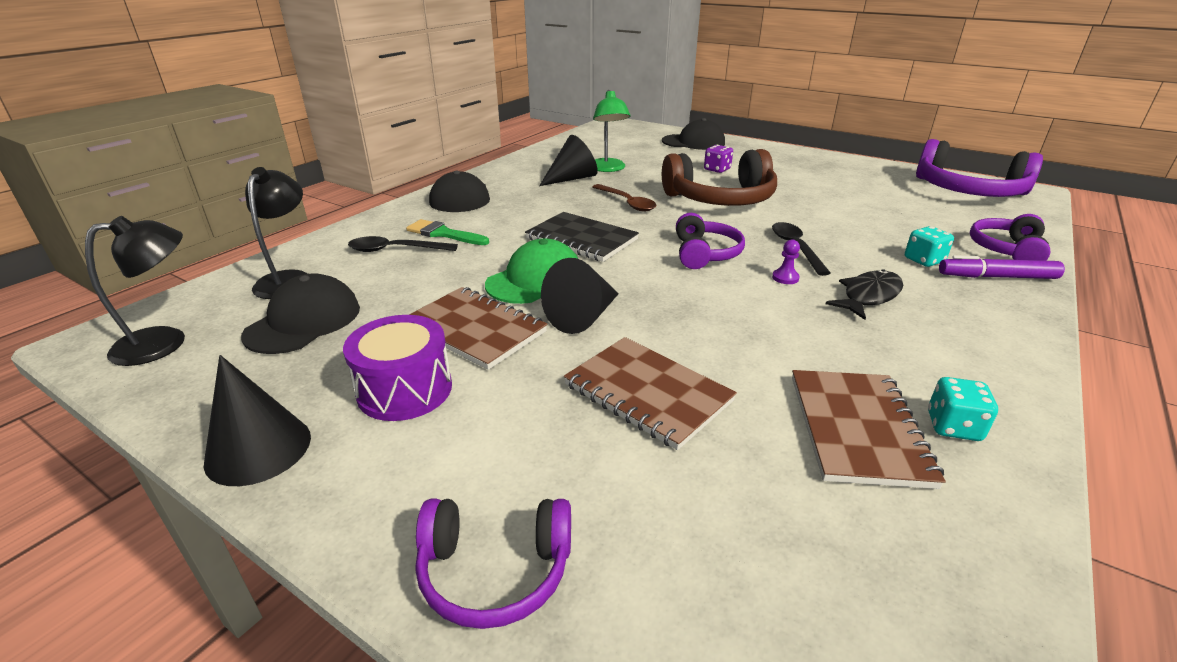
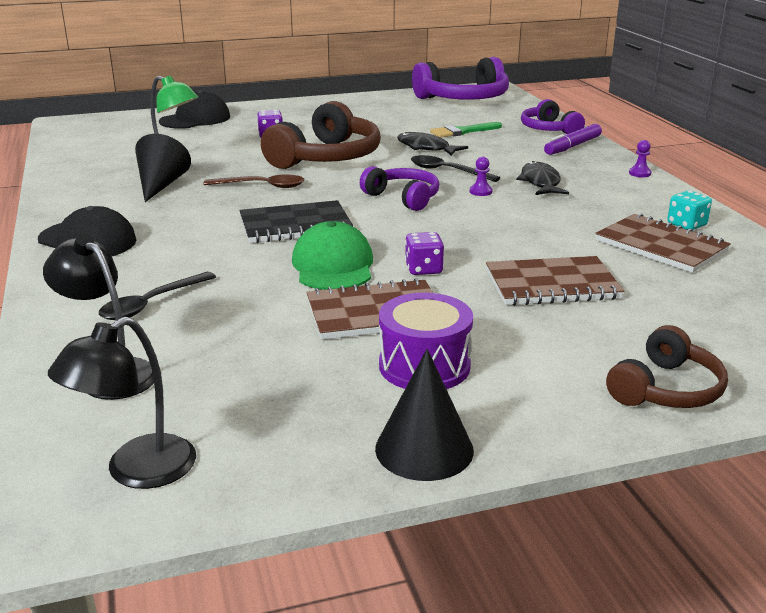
camera: 50 degrees left, 5 degrees down
(165, 342) = (136, 471): black lamp -> black lamp turned 150 degrees counterclockwise
(304, 321) = (226, 384): black cap -> none
(443, 234) = (162, 273): green brush -> green brush (462, 131)
(495, 571) = (666, 389): purple headphones -> brown headphones
(583, 317) = (423, 269): black cone -> purple dice
(823, 221) = (426, 148): none -> black fish
(924, 260) = (525, 151): turquoise dice -> none
(1025, 340) = (639, 173): none -> purple pawn

